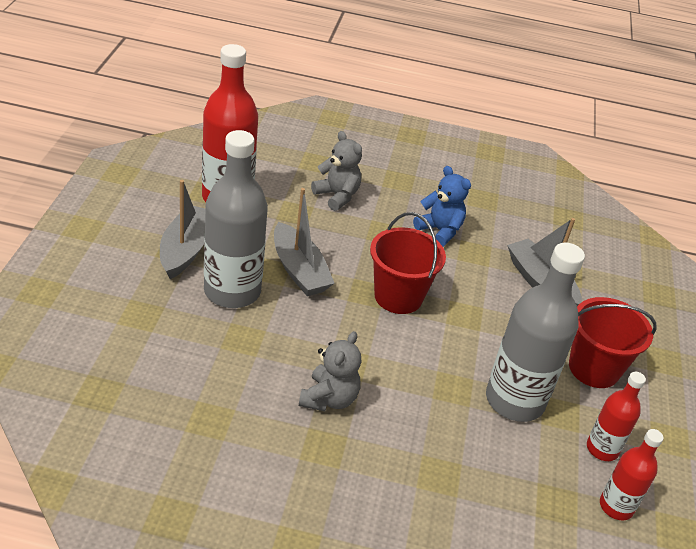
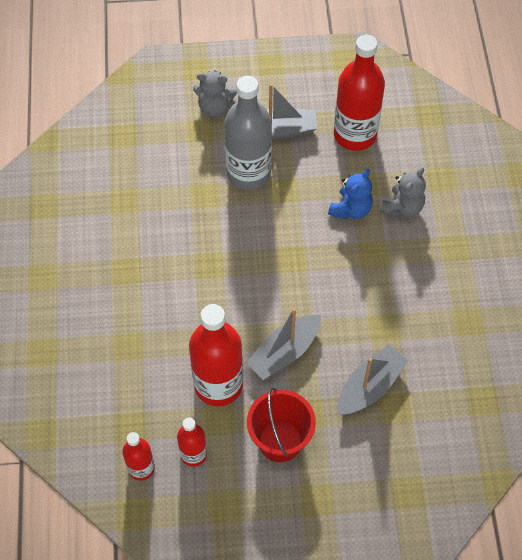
camera: 80 degrees right, 20 degrees up
(299, 270) = (293, 207): grey boat -> grey boat (284, 352)
(329, 399) = (169, 262): grey teddy bear -> grey teddy bear (214, 107)
(398, 296) = (297, 282): red bucket -> none
(439, 231) = (398, 295): blue teddy bear -> blue teddy bear (351, 209)
(514, 400) = (218, 385): grey bottle -> red bottle

